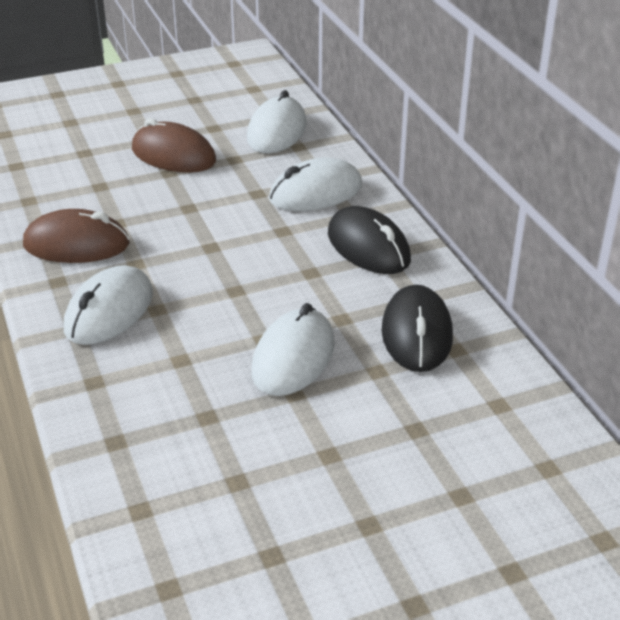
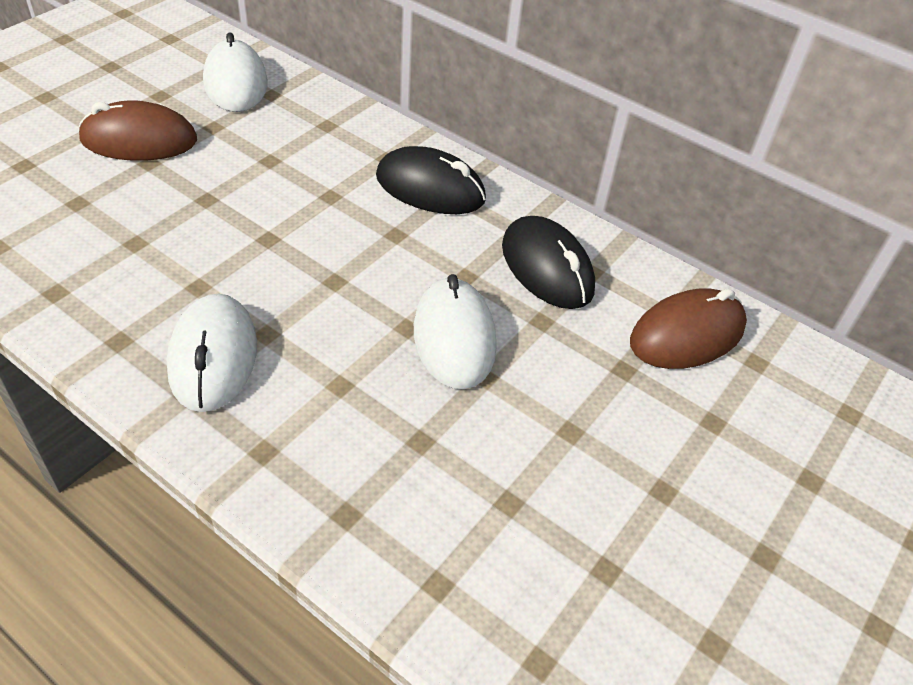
camera: 35 degrees left, 10 degrees up
(76, 245) = (106, 286): brown mouse -> brown mouse (687, 335)
(315, 193) = (331, 143): white mouse -> none

